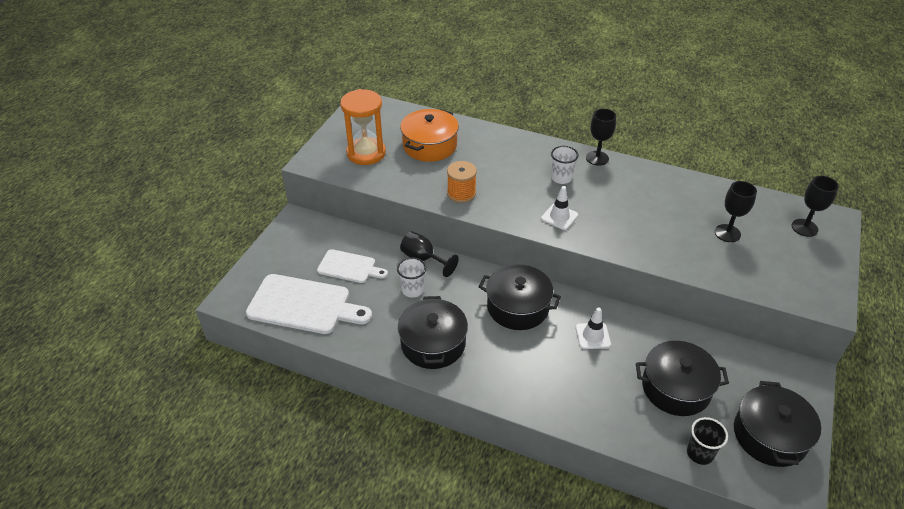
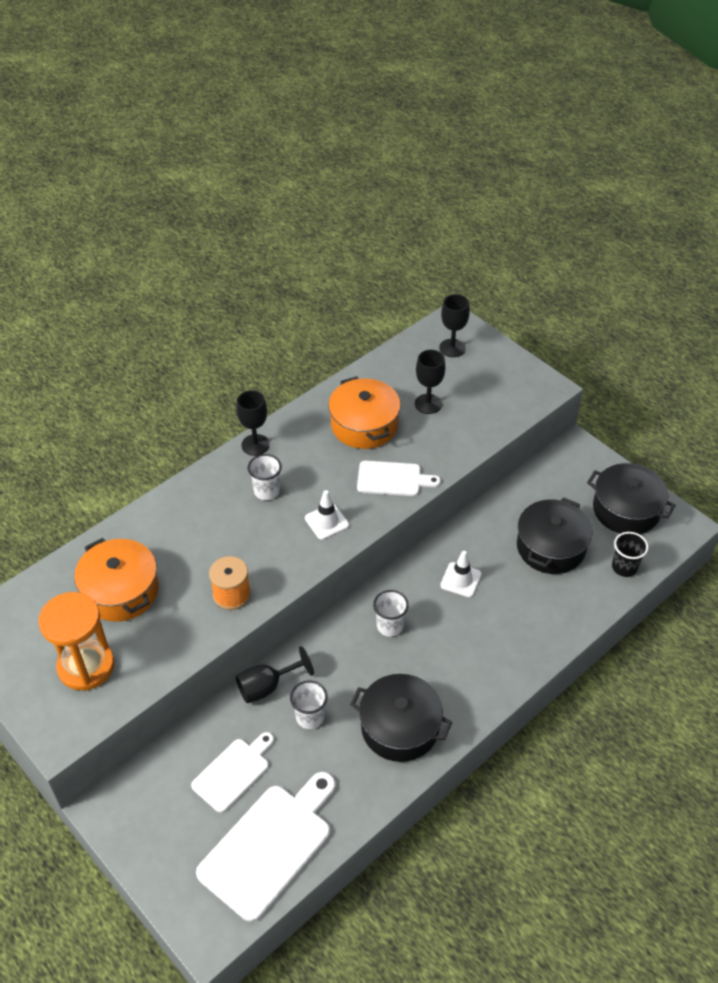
camera: 65 degrees left, 5 degrees up
(518, 307) = (390, 626): black pot -> white cup
(630, 238) = (393, 479): none -> white cutting board
(669, 205) = (364, 425): none -> orange pot

